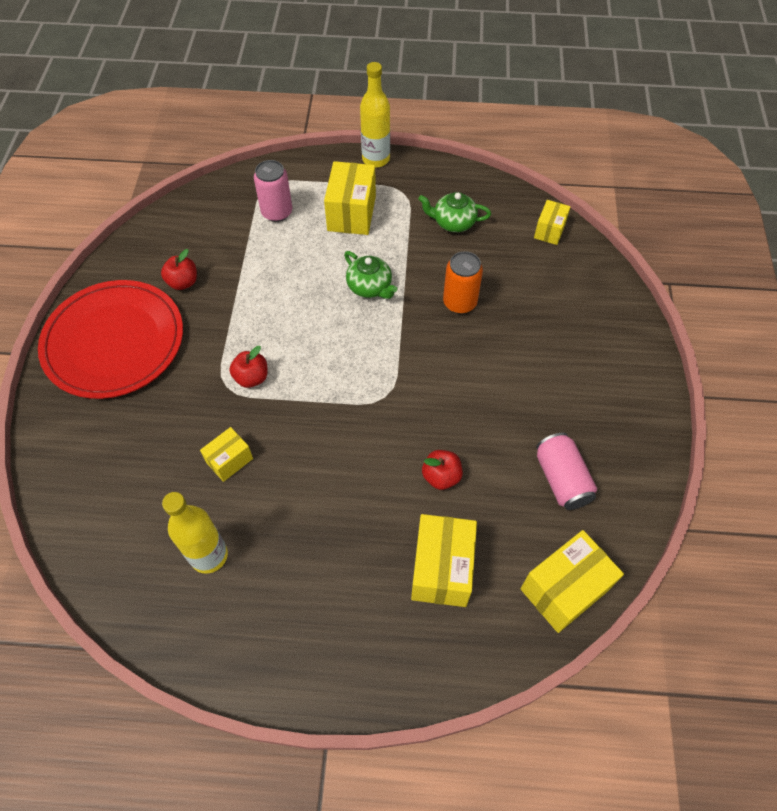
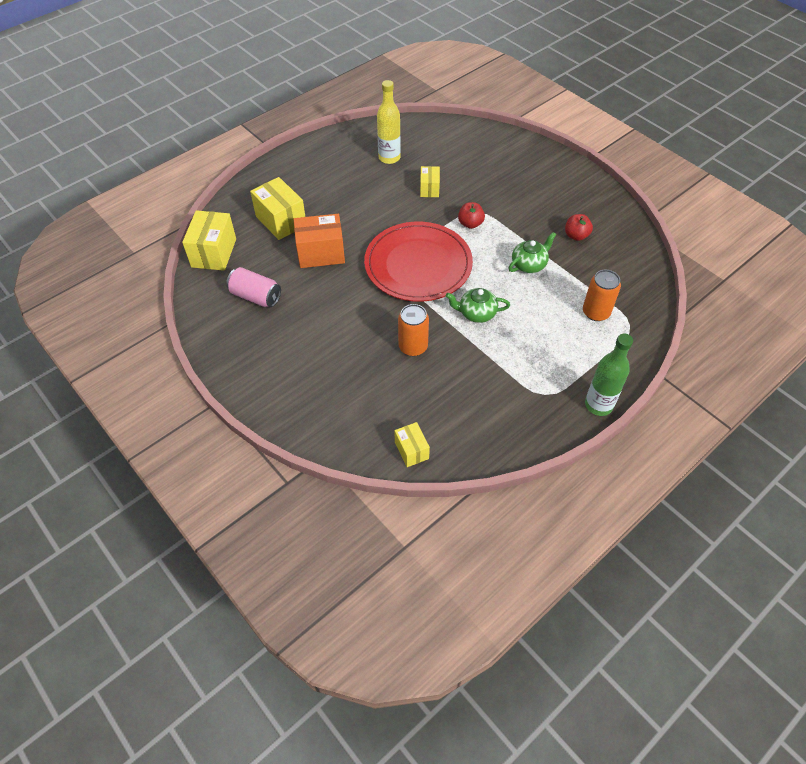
camera: 135 degrees right, 5 degrees down
(114, 342) = (558, 188): red plate -> red plate (418, 265)
(277, 212) = (596, 312): pink can -> orange can
(351, 213) = (553, 350): yellow box -> none
(376, 159) = (598, 405): yellow bottle -> green bottle
(441, 476) = (321, 253): red apple -> orange box
(453, 222) = (483, 399): green teapot -> green teapot (529, 264)

